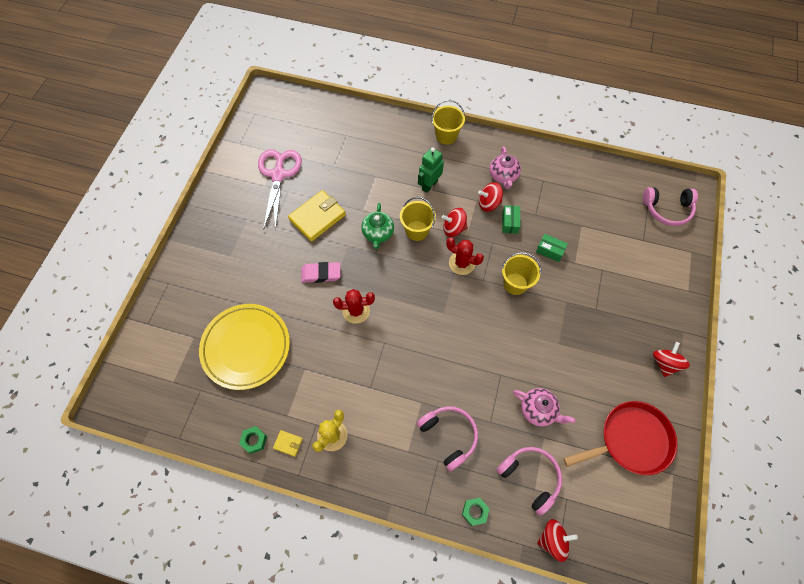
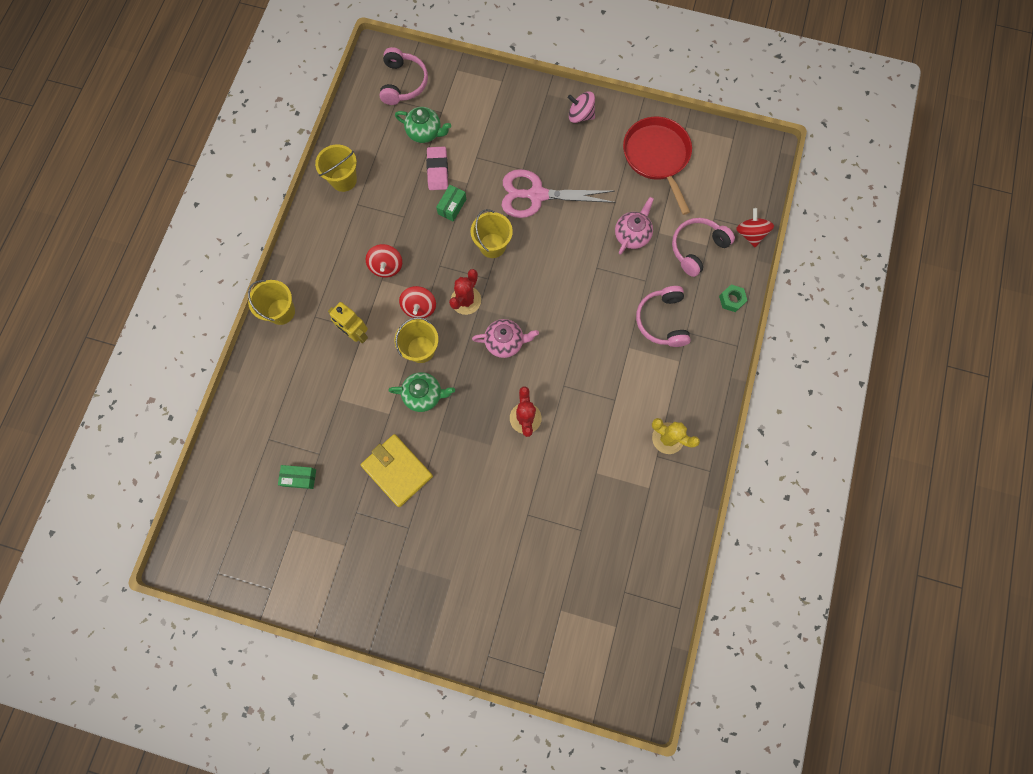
camera: 90 degrees left, 10 degrees up
(246, 347) = (572, 543): yellow plate -> none
(254, 440) = (677, 522): green nut -> none
(278, 175) = (328, 527): pink scissors -> pink scissors (537, 195)
(288, 443) = (678, 484): yellow wallet -> none
(321, 274) = (477, 461): pink eraser -> pink eraser (437, 170)
(429, 185) = (356, 334): green robot -> yellow robot
(449, 436) = (662, 321): pink headphones -> pink headphones turned 60 degrees counterclockwise
(503, 176) = (348, 248): pink teapot -> pink teapot (505, 342)
(510, 222) = (414, 245): green box -> green box (299, 478)
(564, 170) = (343, 180): none -> yellow bucket
(620, 228) = (425, 133): none -> green teapot
(664, 363) = (580, 115): red spinning top -> pink spinning top

